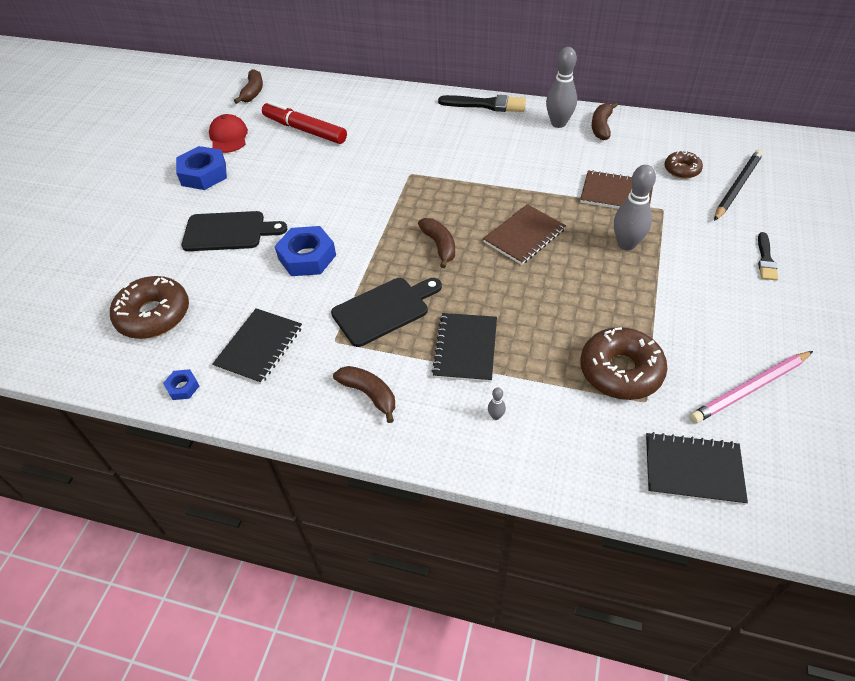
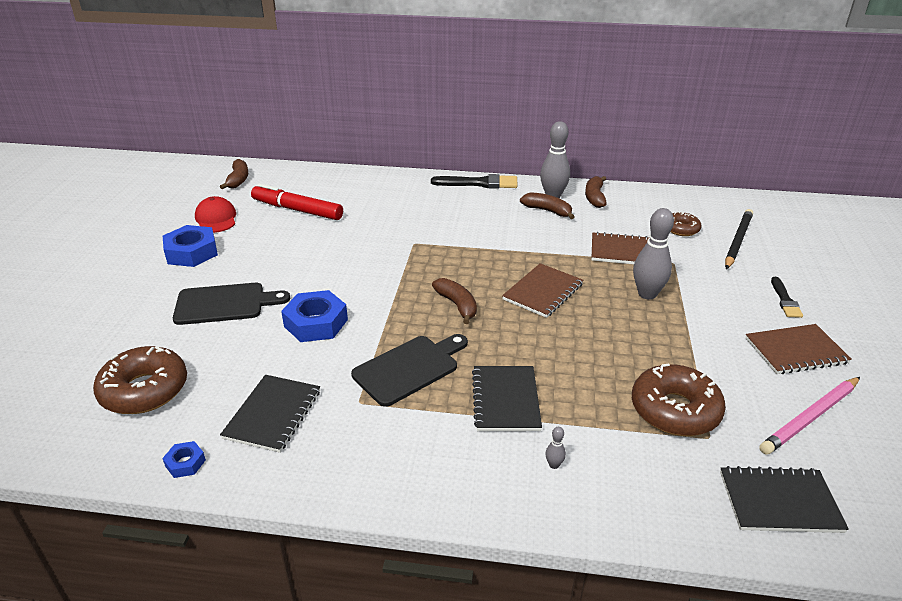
camera: 10 degrees left, 15 degrees down
(369, 394) = (407, 454): brown banana -> brown banana (548, 211)
(758, 317) = (795, 351): none -> brown notebook

